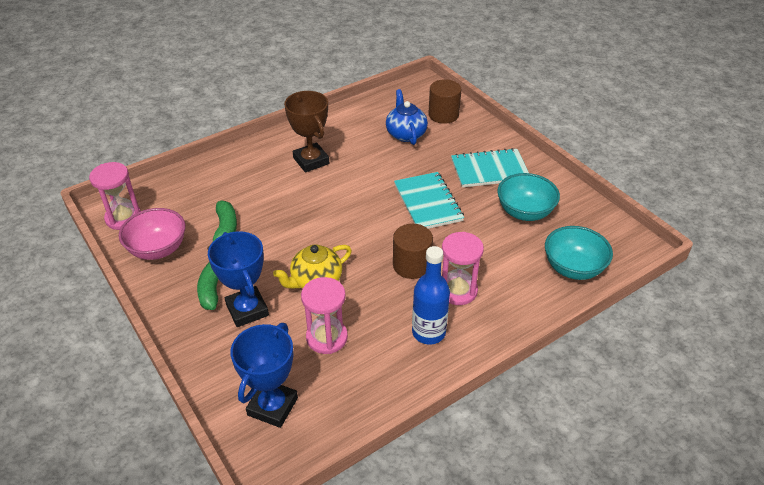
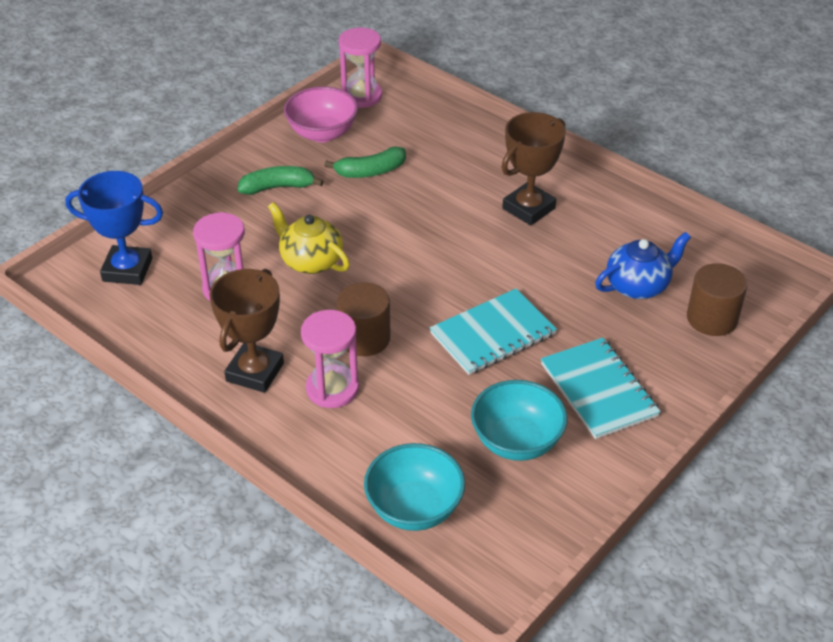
camera: 75 degrees right, 0 degrees up
(247, 310) = (252, 220): blue trophy -> none
(428, 332) = (255, 372): blue bottle -> brown trophy

